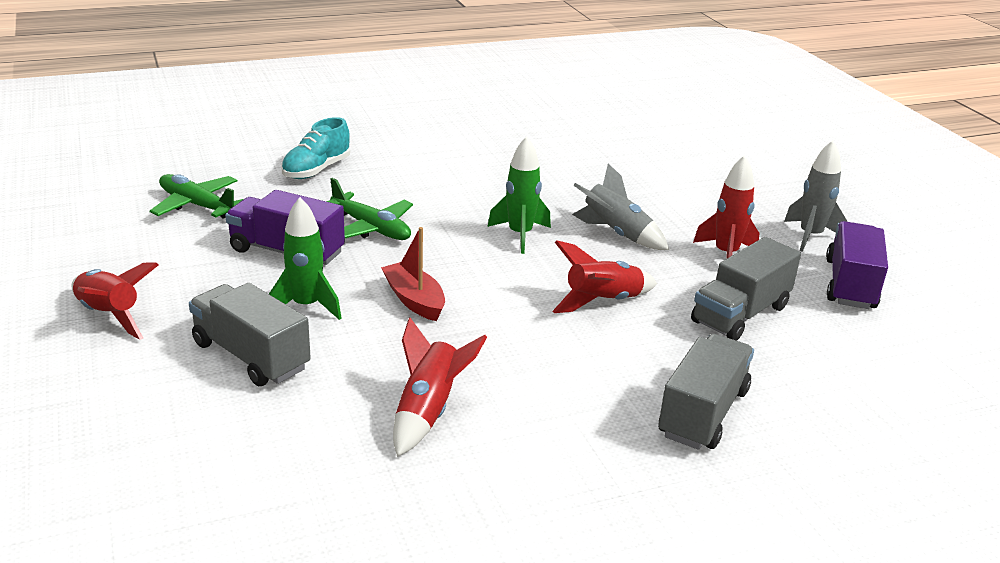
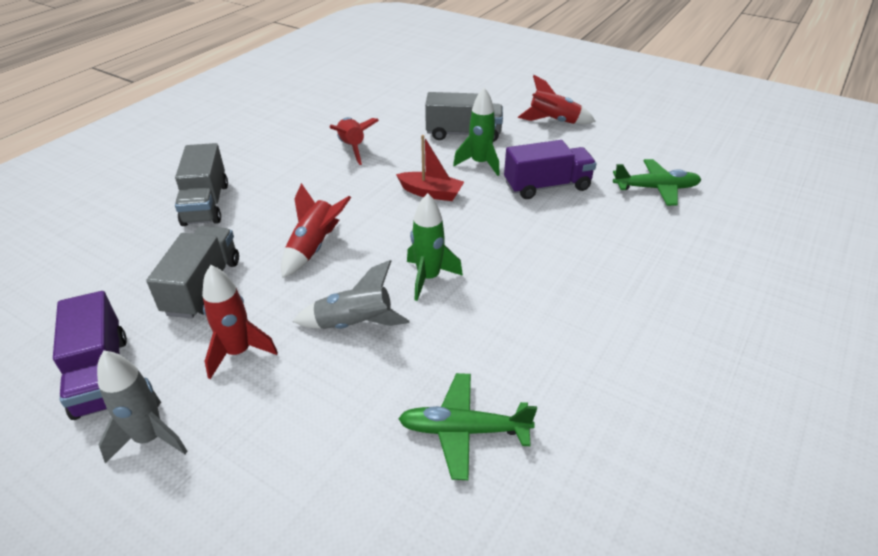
camera: 145 degrees right, 10 degrees up
(316, 170) = (662, 260): turquoise shoe -> none
(371, 228) = (533, 228): green plane -> green plane (463, 430)

